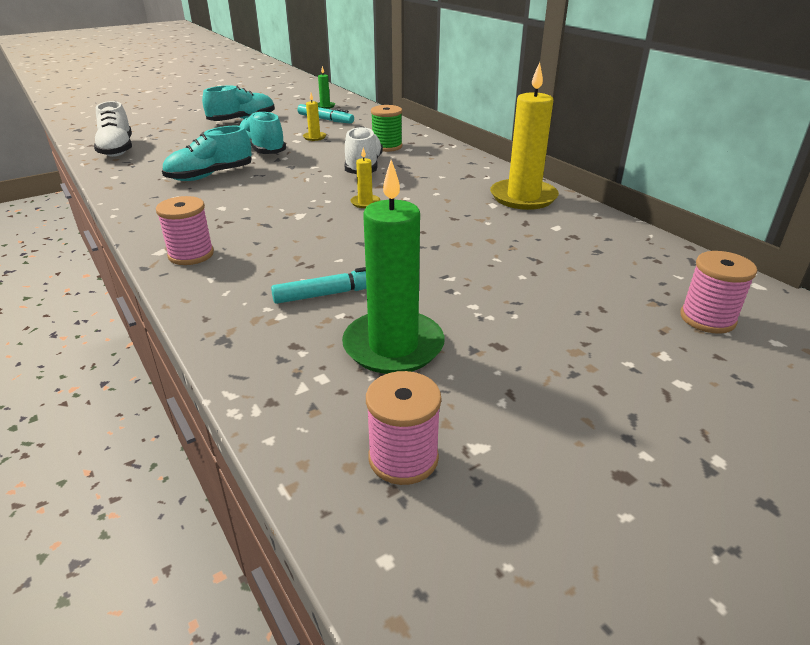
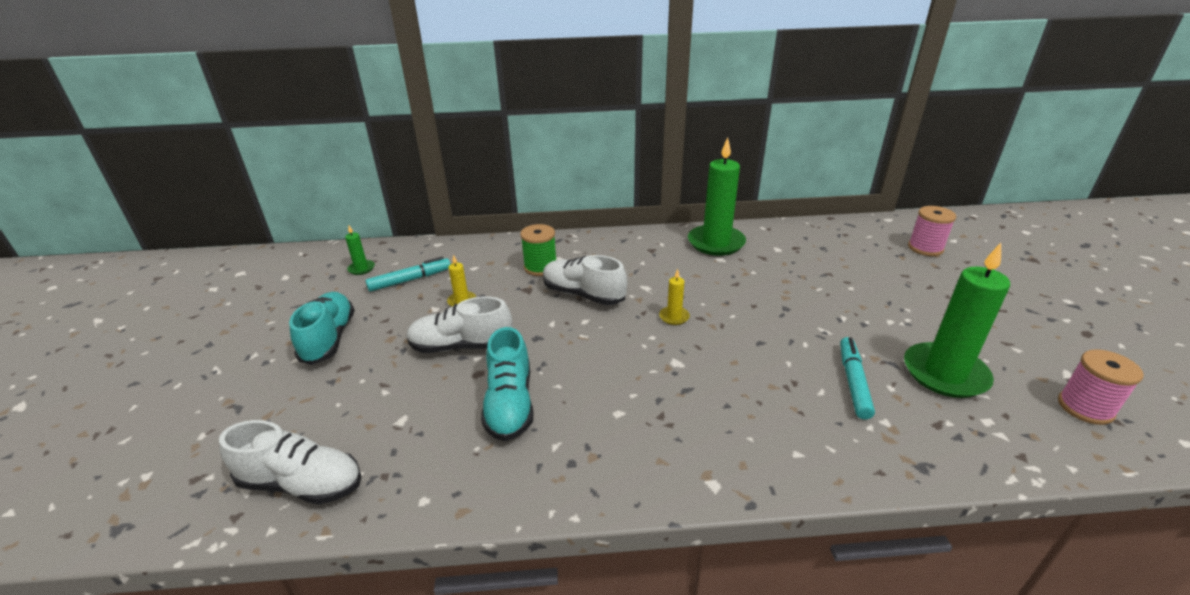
camera: 60 degrees left, 0 degrees up
(191, 255) = (735, 459): pink spool -> none
(262, 150) = (461, 346): turquoise shoe -> white shoe
(523, 197) = (716, 243): yellow candle -> green candle

